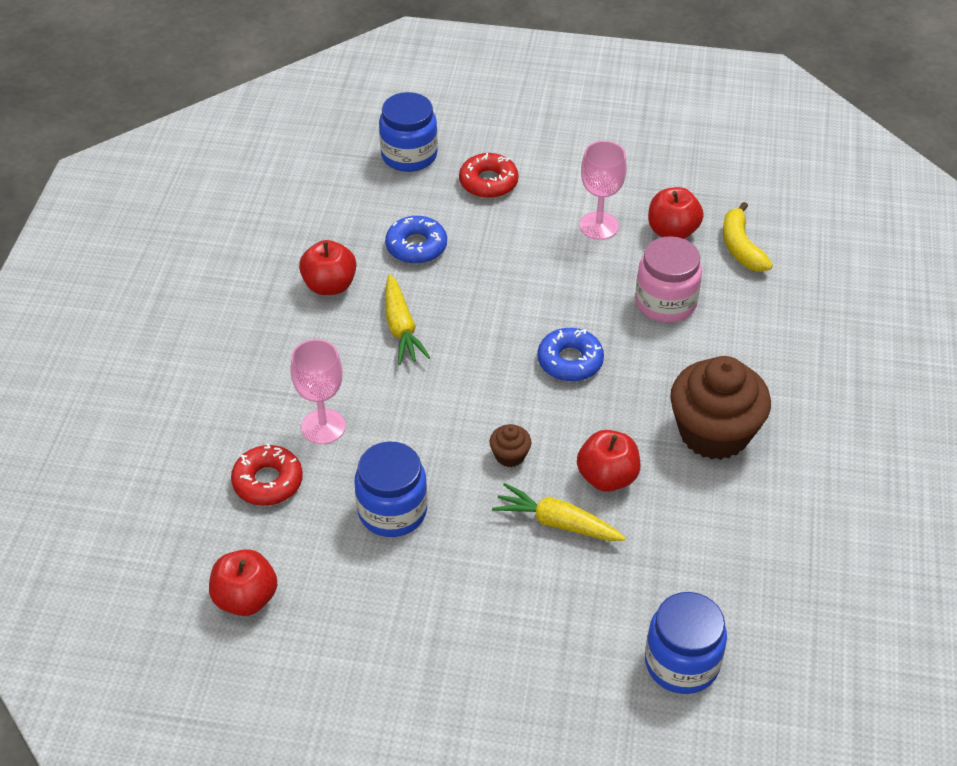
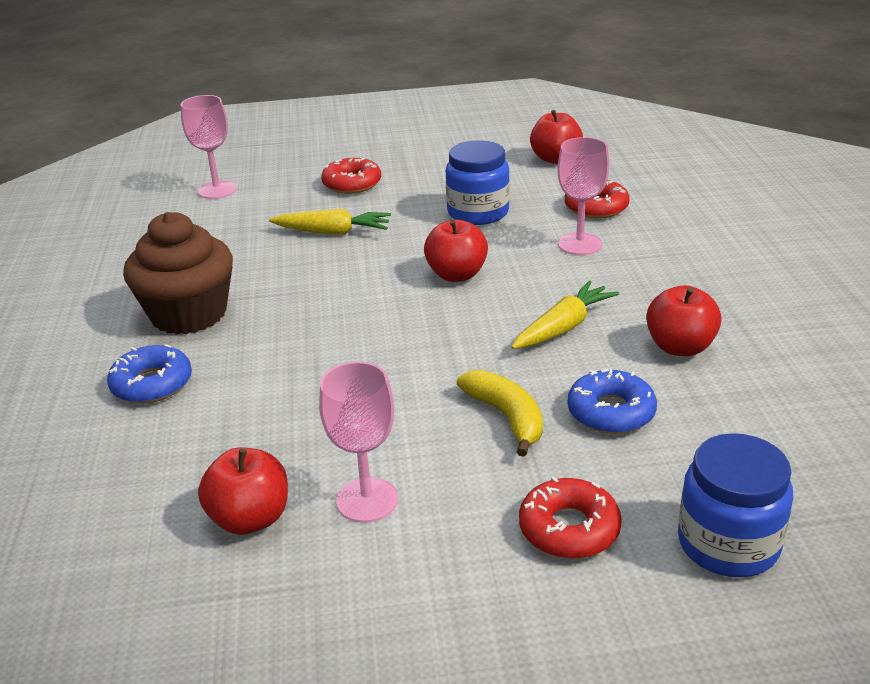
camera: 165 degrees right, 15 degrees down
(401, 328) = (564, 327): yellow carrot -> yellow carrot turned 75 degrees clockwise
(510, 455) = (392, 260): brown cupcake -> none
(511, 621) = (352, 184): none -> red donut
(570, 361) = (358, 338): blue donut -> blue donut (152, 384)
(607, 477) = (294, 265): red apple -> red apple (457, 275)
(665, 302) = (252, 420): pink jar -> none
(681, 663) = (217, 190): blue jar -> pink goblet
(741, 247) = (140, 519): yellow banana -> yellow banana (506, 417)

